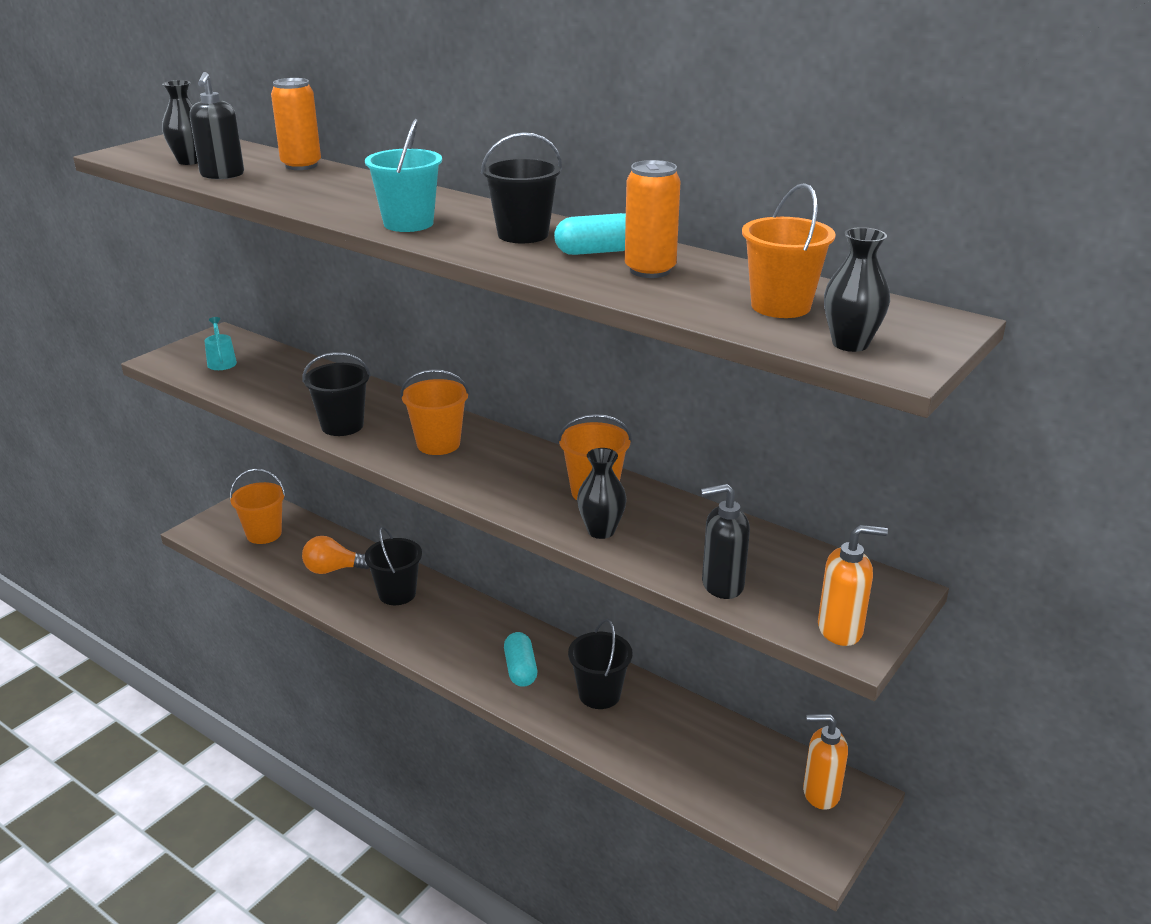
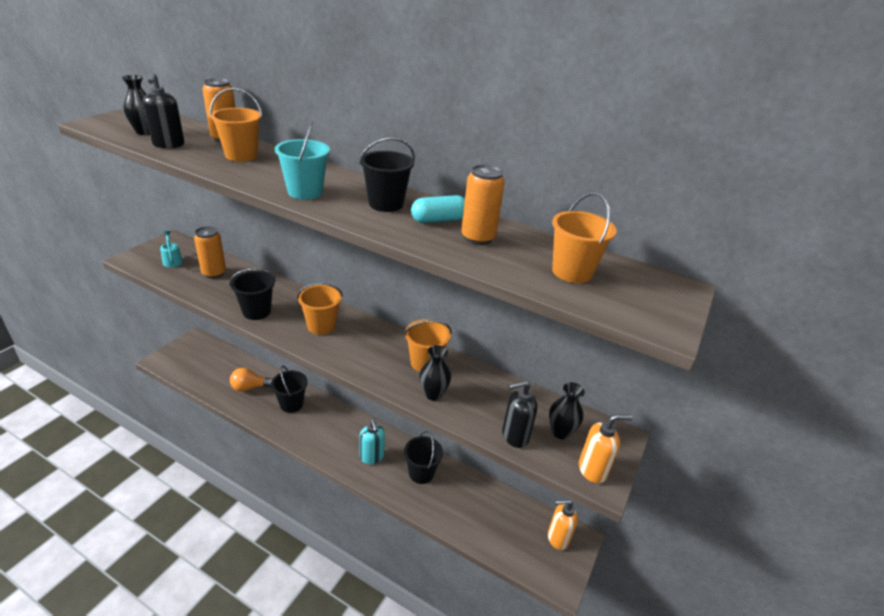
camera: 10 degrees left, 5 degrees up
(264, 534) = (204, 362): orange bucket -> orange bucket (241, 155)
(282, 377) = (214, 273): none -> orange can
(520, 669) = (372, 457): turquoise capsule -> turquoise soap dispenser
(850, 344) = (627, 308): black vase -> black vase (560, 432)

